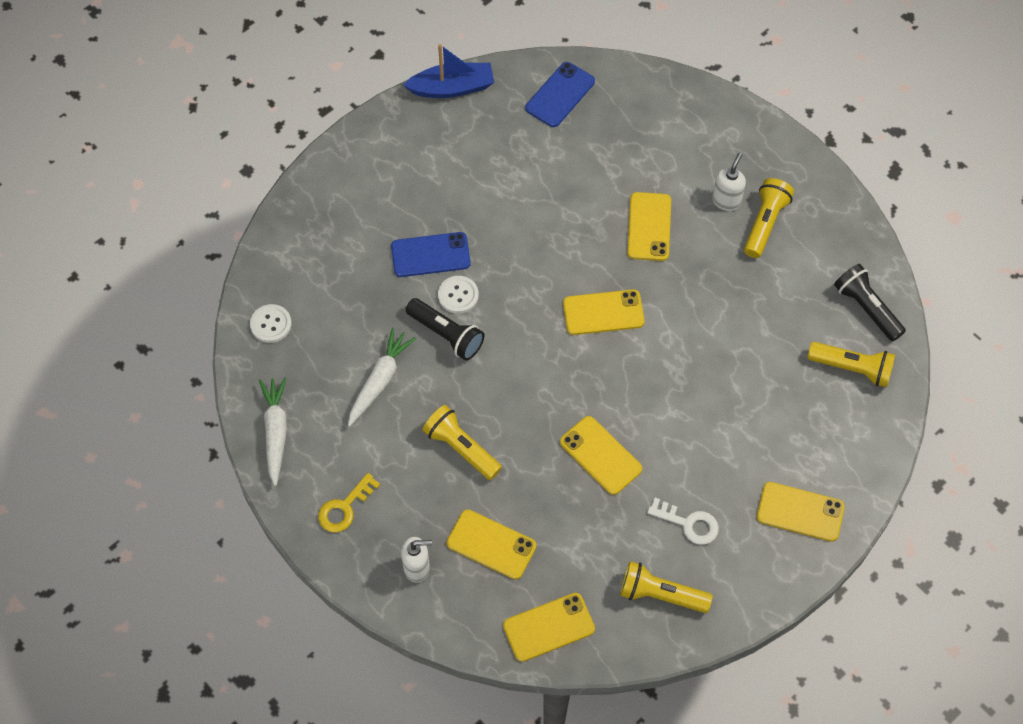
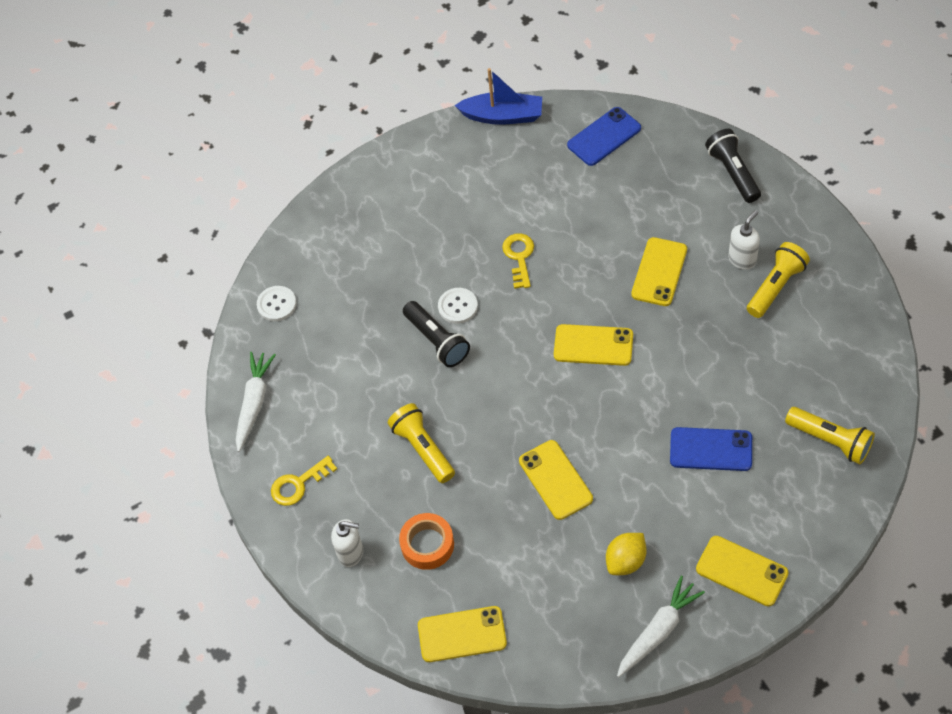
camera: 20 degrees right, 5 degrees down
(380, 380) = (363, 372): white carrot -> white carrot (658, 631)
(430, 255) = (441, 265): blue phone -> blue phone (711, 449)
(491, 544) = (427, 544): yellow phone -> orange tape
(507, 234) = (519, 257): none -> yellow key
(660, 594) = (580, 624): yellow flashlight -> none
(688, 523) = (626, 561): white key -> yellow lemon
(866, 308) = (859, 384): black flashlight -> black flashlight (733, 172)

